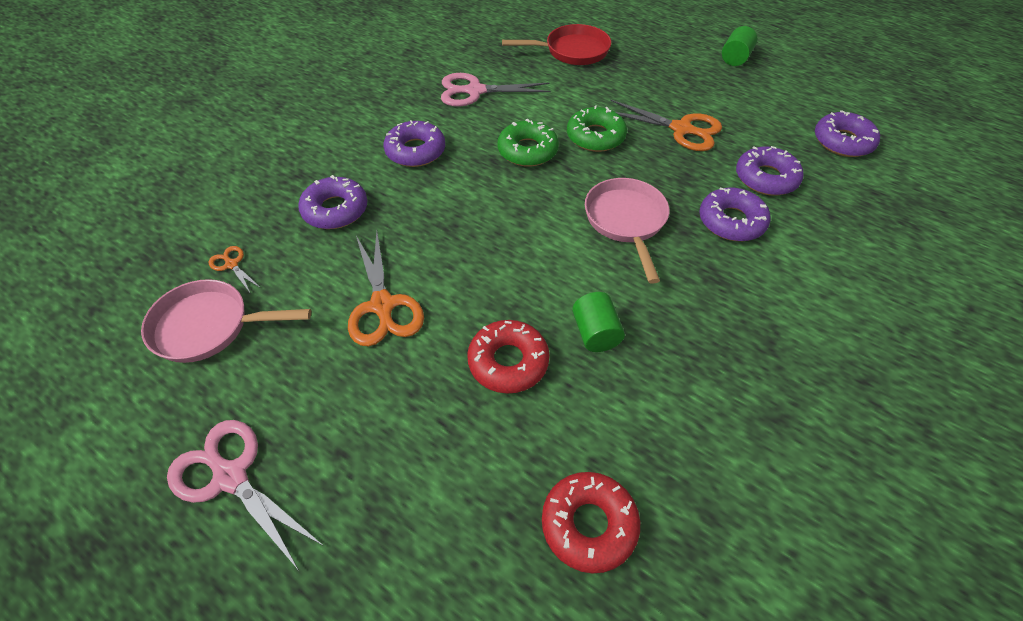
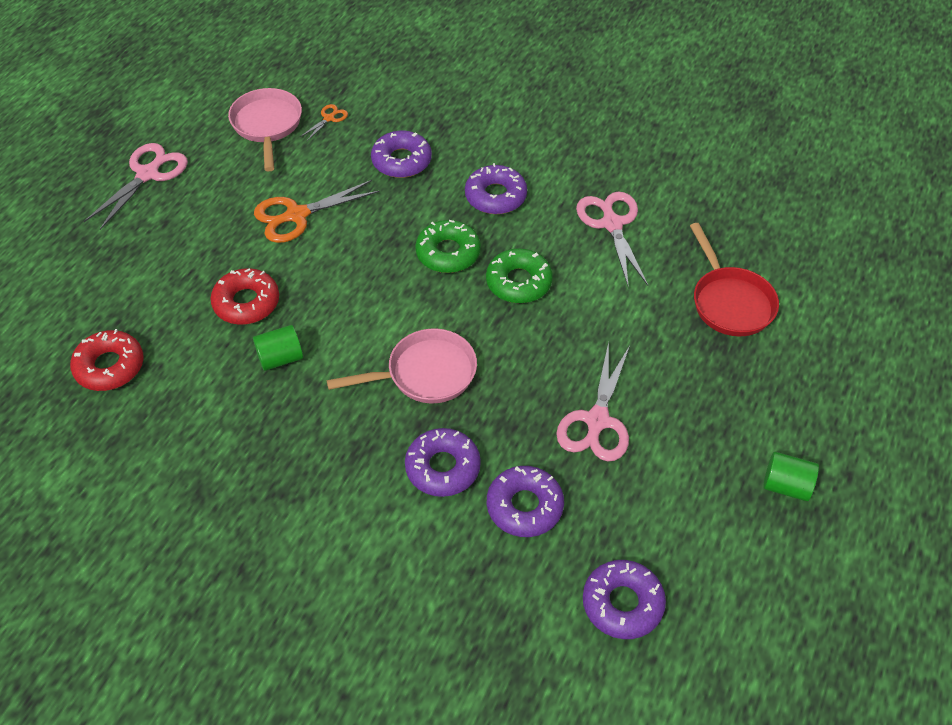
camera: 80 degrees right, 0 degrees up
(595, 136) = (559, 338): green donut -> green donut (448, 253)
(681, 129) = (597, 421): orange scissors -> pink scissors

